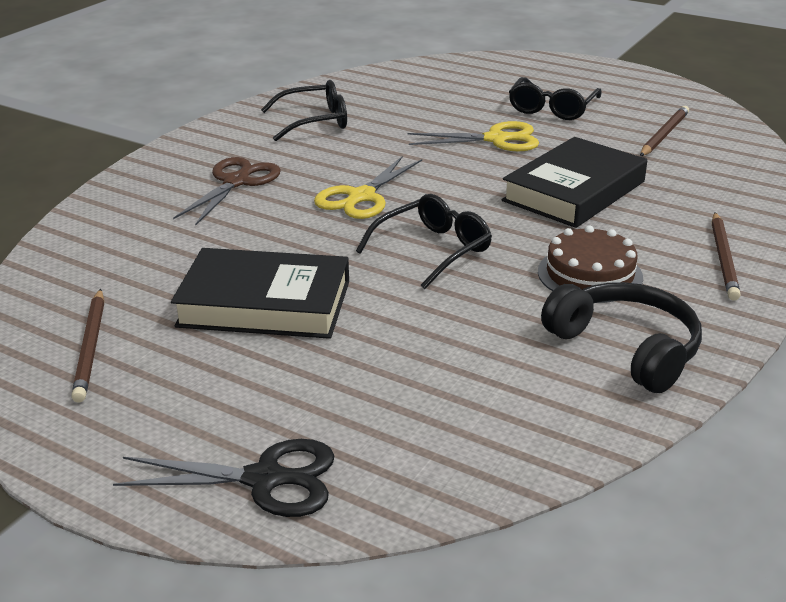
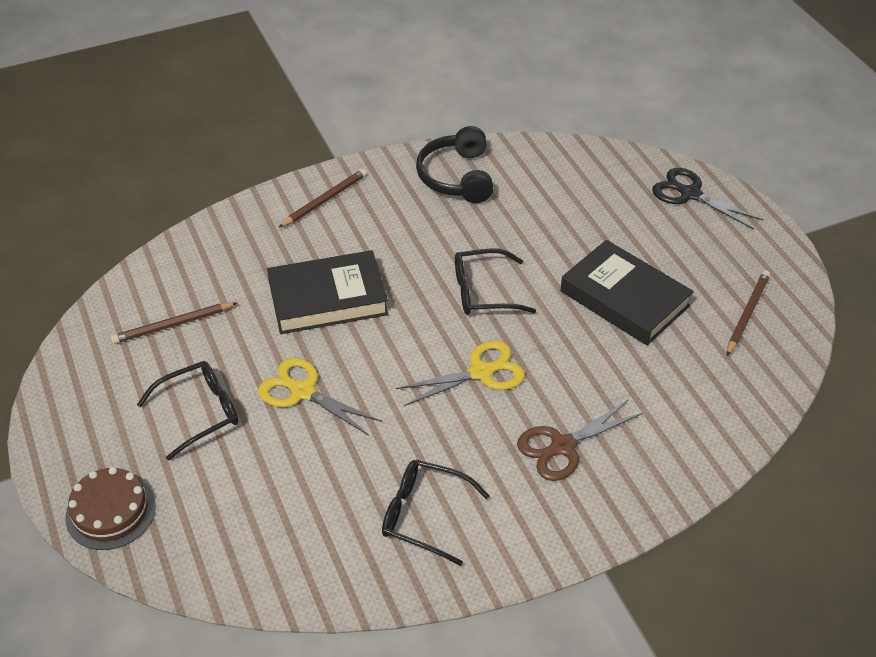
camera: 145 degrees left, 15 degrees up
(590, 274) = (414, 227): brown cake -> brown cake (110, 511)

